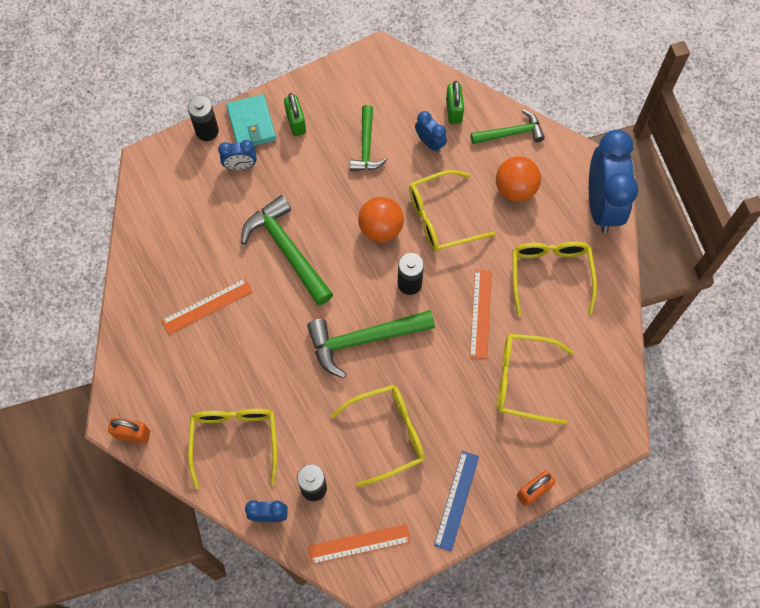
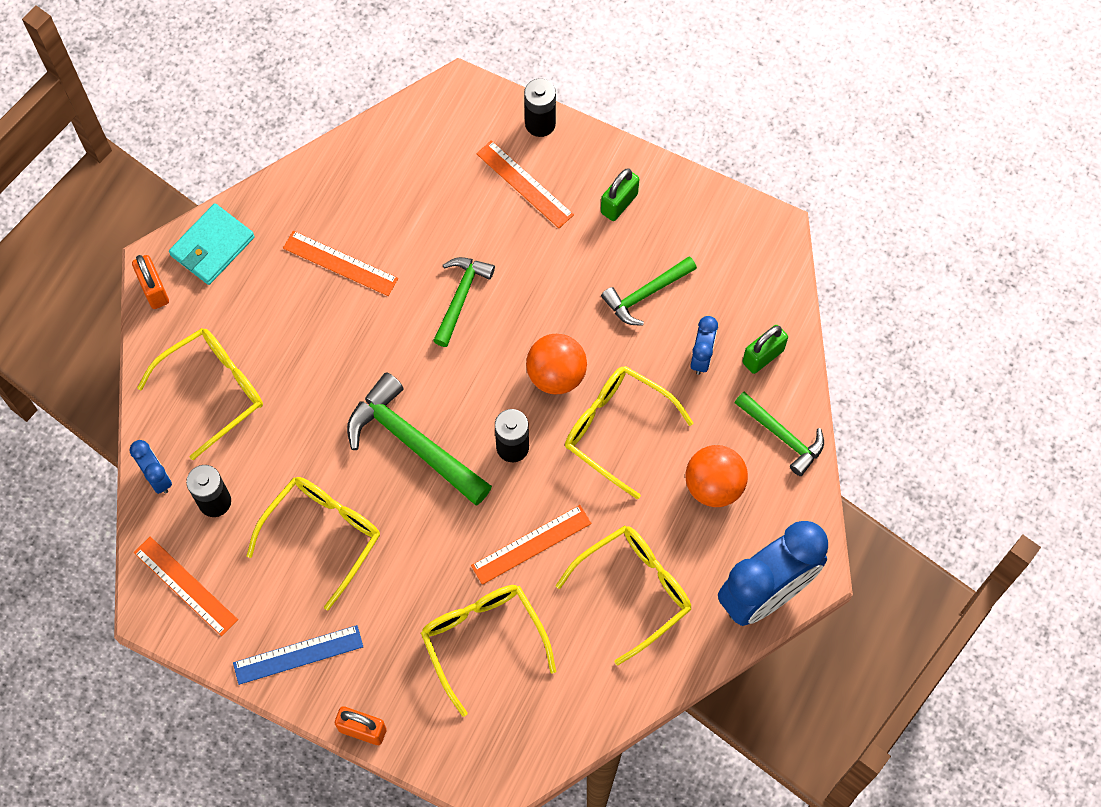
camera: 55 degrees right, 0 degrees up
(240, 166) = (524, 184): blue clock -> orange ruler
(251, 124) = (583, 160): turquoise wallet -> turquoise wallet (212, 246)
(287, 249) = (461, 297): green hammer -> green hammer, size x0.62
(387, 435) = (322, 536): yellow glasses -> yellow glasses turned 90 degrees counterclockwise

